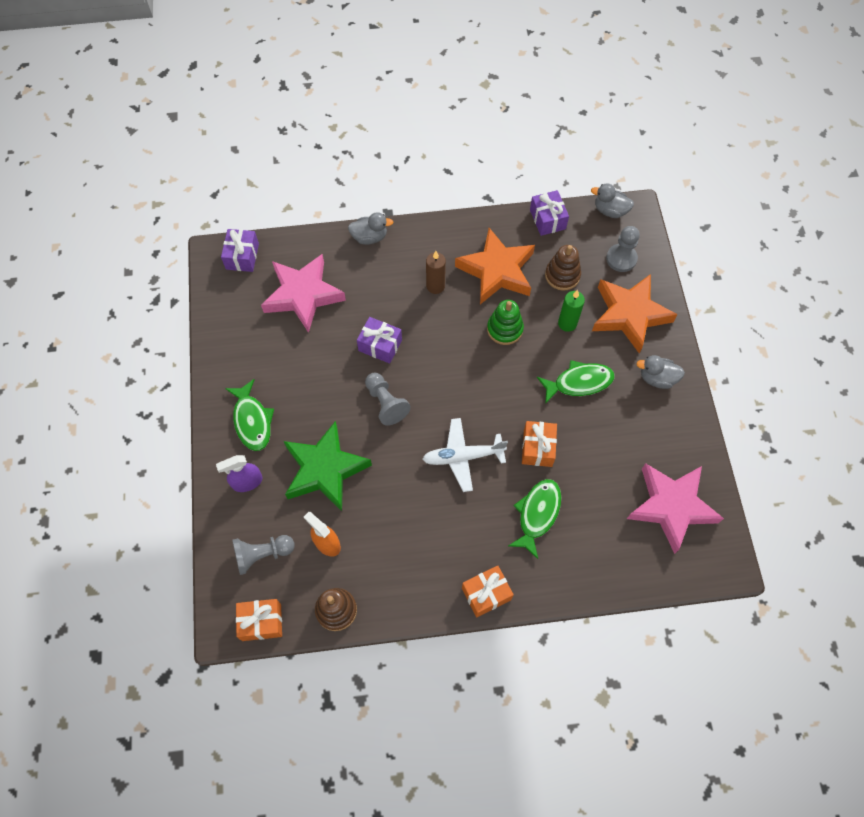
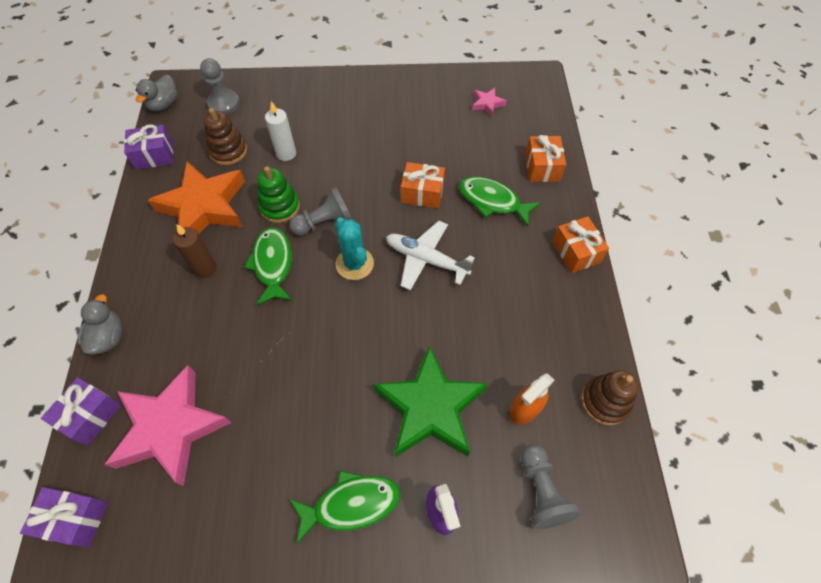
camera: 85 degrees left, 5 degrees down
(261, 622) = (627, 493): orange gift -> orange gift (542, 167)
(380, 345) = (271, 334): purple gift -> purple gift (90, 415)
(385, 403) = (350, 332): grey pawn -> grey pawn (324, 222)
(452, 398) = (354, 264): none -> turquoise cactus
(462, 457) = (426, 259): white plane -> white plane turned 120 degrees clockwise
(567, 323) = (286, 154): green candle -> white candle
(579, 382) = (355, 152): green fish -> green fish (273, 264)
(629, 315) = (289, 105): orange star -> none
(657, 378) = (360, 96): grey duck -> none
(671, 506) = (487, 104): pink star -> pink star, size x0.42

